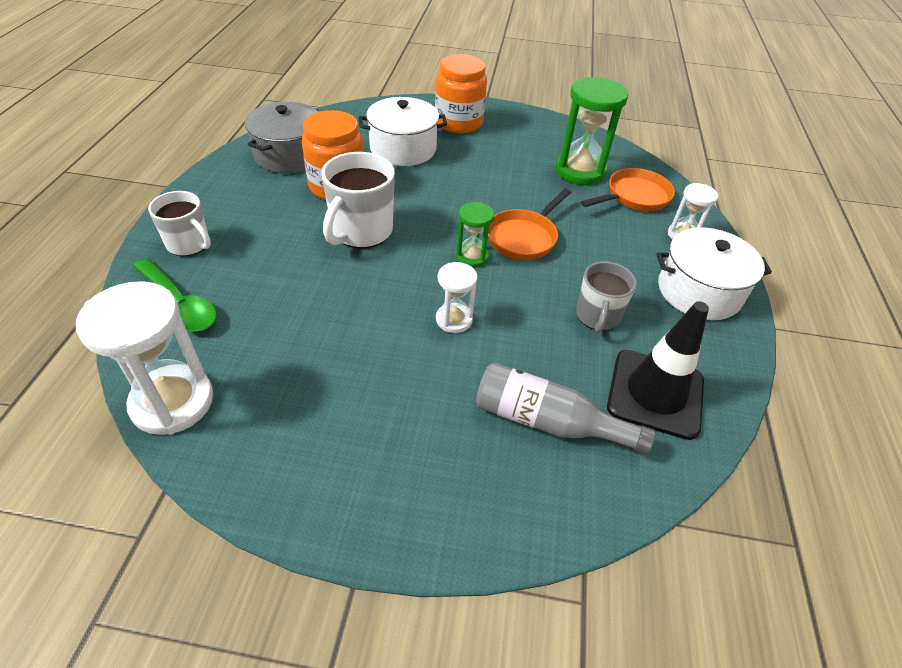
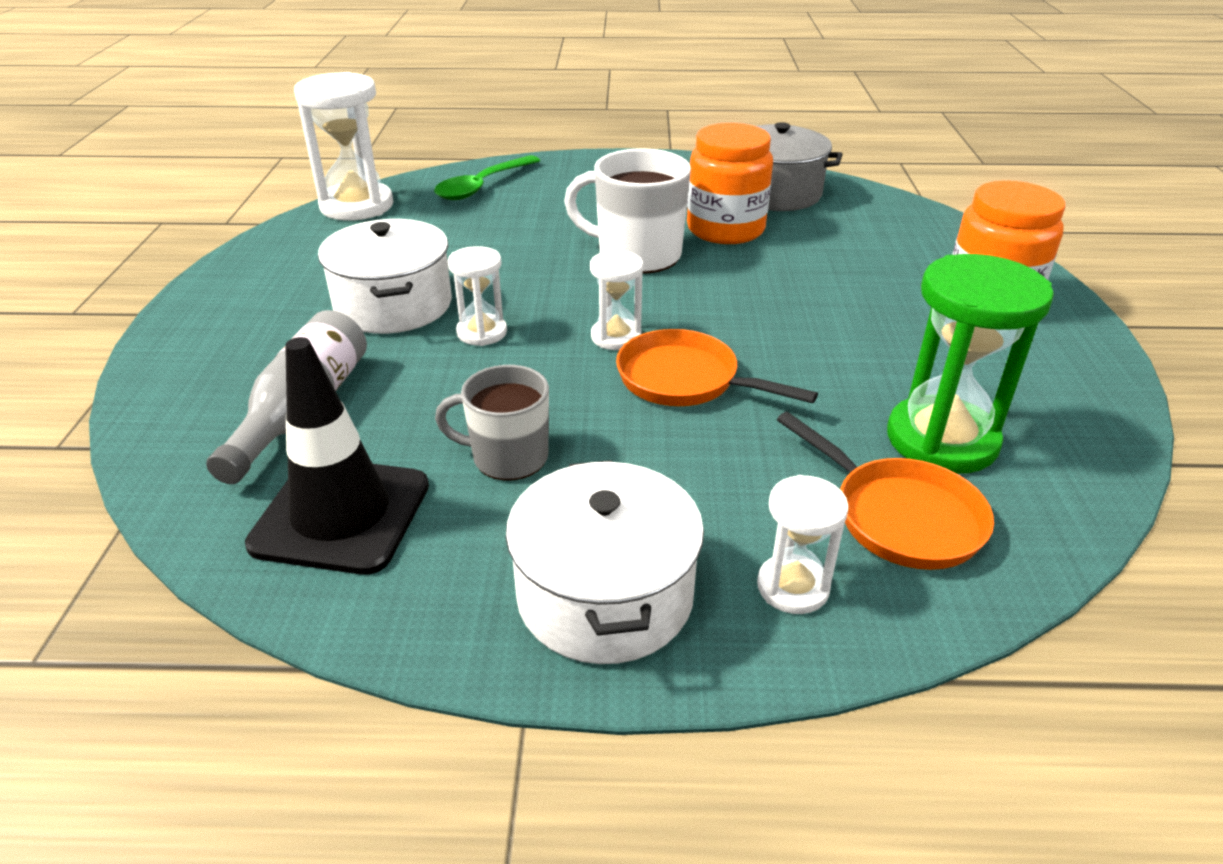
camera: 85 degrees right, 10 degrees down
(189, 244) = (573, 174): white mug -> none
(403, 149) = (858, 262): white pot -> white pot (393, 305)
(472, 257) = (616, 337): green hourglass -> white hourglass

